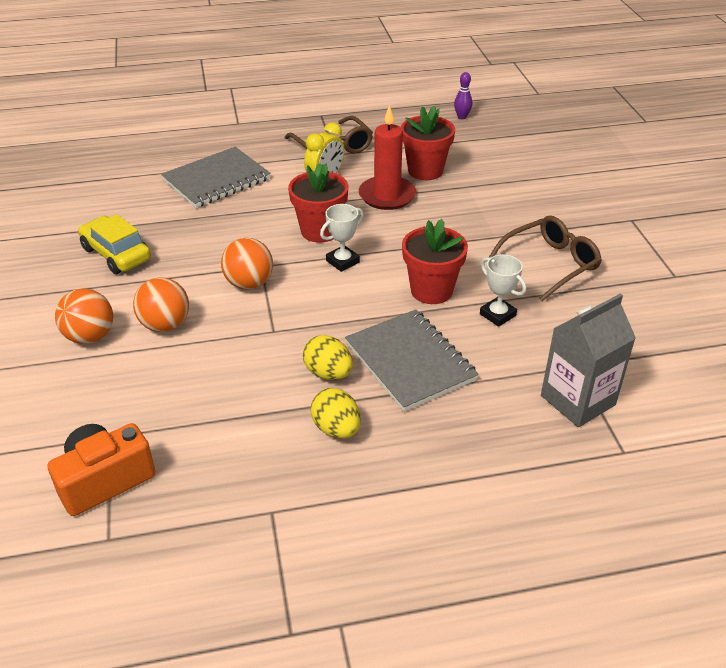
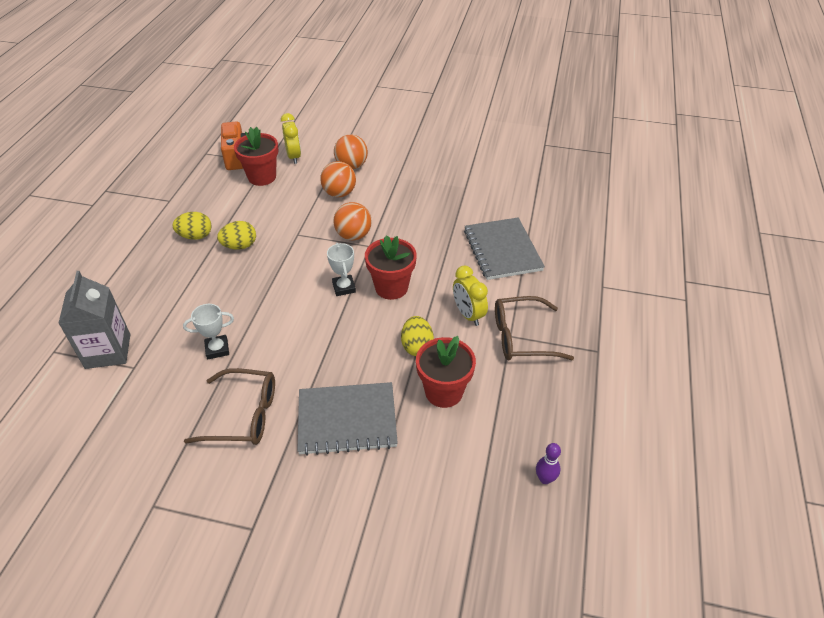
camera: 115 degrees right, 5 degrees up
(84, 409) = (294, 157): none -> yellow clock
(116, 254) = (429, 186): yellow car -> none
(387, 196) = (417, 346): red candle -> yellow egg
(410, 362) = (216, 284): grey notebook -> grey notebook (347, 420)
(431, 291) = (273, 323): red flower pot -> red flower pot (262, 177)
(550, 264) = (243, 415): brown glasses -> brown glasses turned 75 degrees counterclockwise

